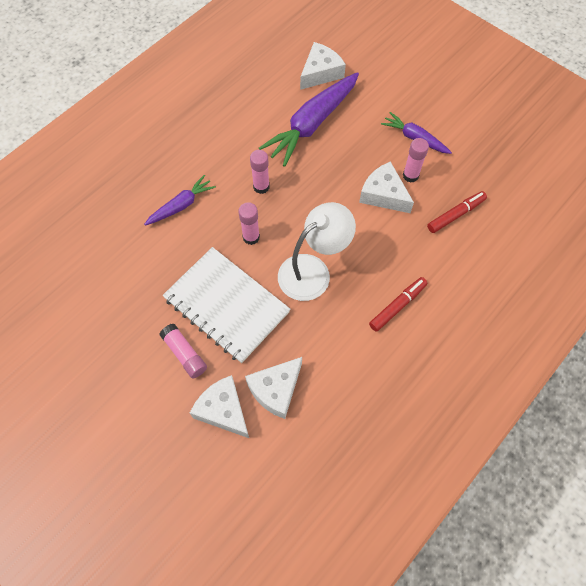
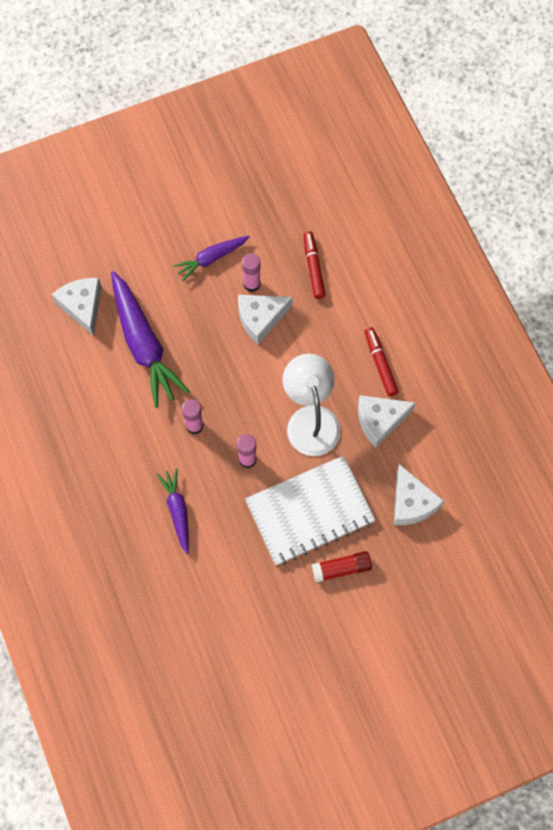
camera: 65 degrees left, 5 degrees up
(185, 354) = (341, 568): pink glue stick -> red glue stick
(223, 410) = (410, 555): white cheese -> white cheese (380, 420)

